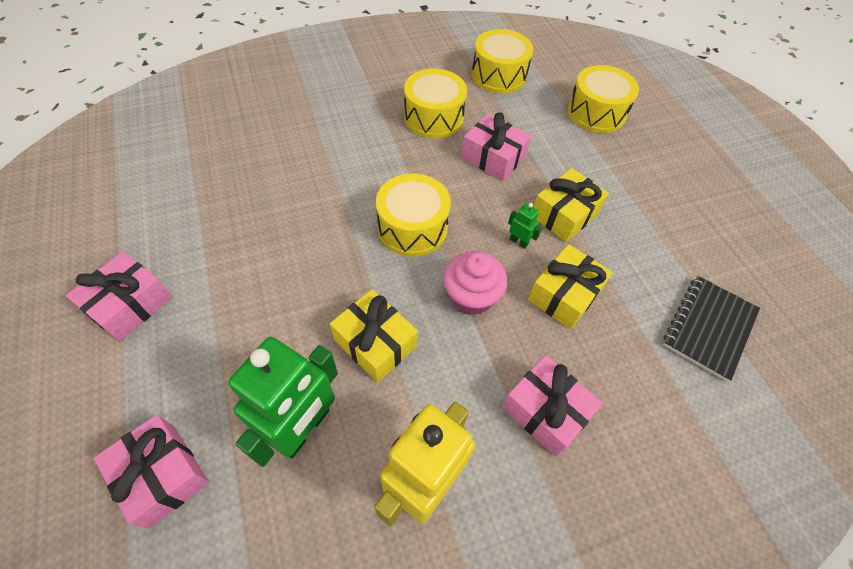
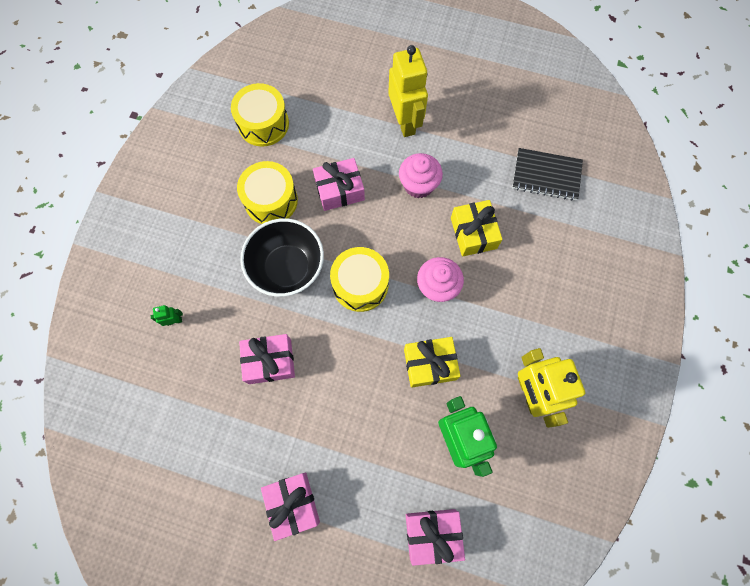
camera: 50 degrees left, 15 degrees up
(379, 163) = (287, 268): none -> black bowl
(518, 242) = (418, 229): green robot -> green robot (174, 321)
(545, 411) = (533, 301): pink gift -> pink gift (270, 361)
(564, 214) = (418, 185): yellow gift -> pink cupcake
(596, 113) = (351, 92): yellow drum -> none
(615, 167) = (405, 122): none -> yellow robot
(709, 328) = (546, 175): black notebook -> black notebook turned 60 degrees counterclockwise

